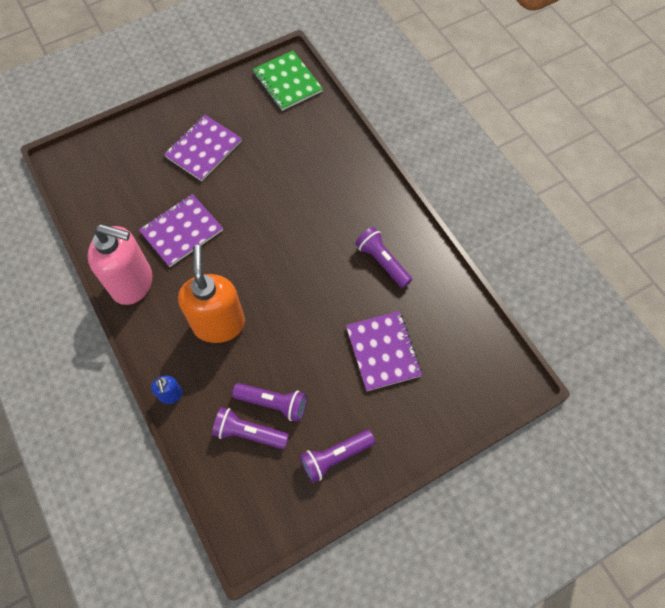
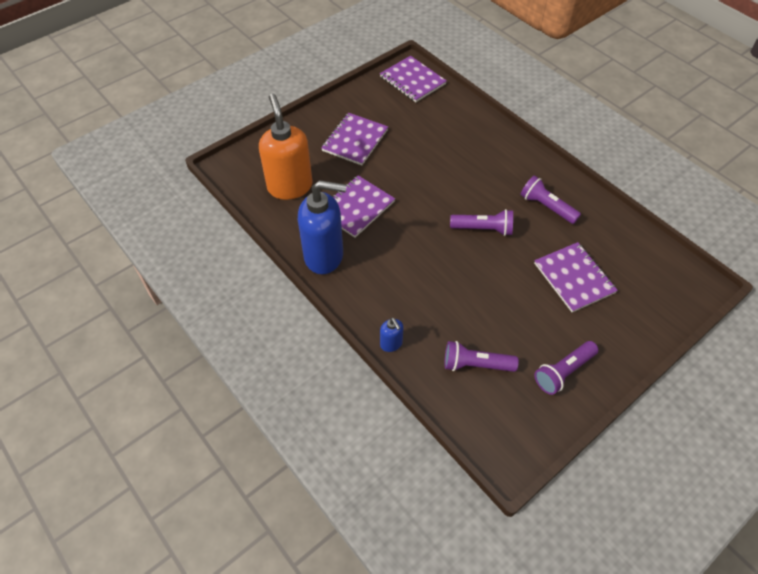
camera: 10 degrees left, 10 degrees down
(133, 283) = (324, 256): pink soap dispenser -> blue soap dispenser
(219, 323) = (416, 277): orange soap dispenser -> orange soap dispenser (290, 186)
(273, 403) = (489, 336): purple flashlight -> purple flashlight (483, 229)
(287, 82) = (412, 80): green notebook -> purple notebook

